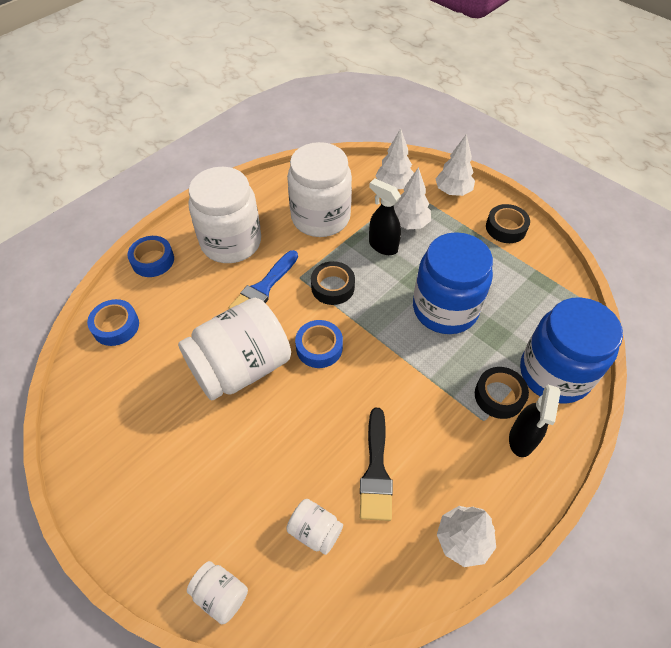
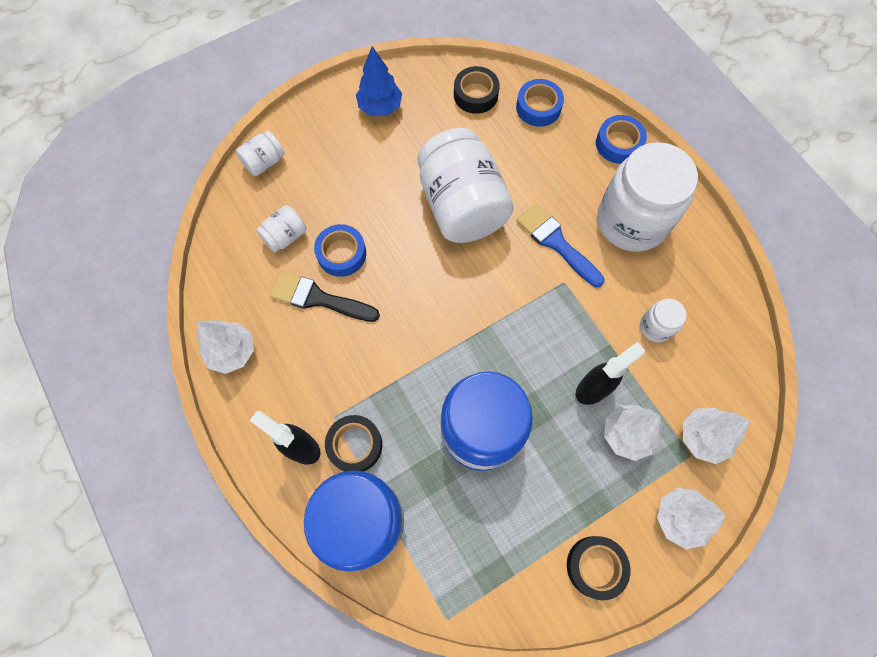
camera: 105 degrees right, 15 degrees up
(125, 478) = (380, 107): none -> blue tree
(319, 347) = (465, 281): blue tape -> blue tape (341, 254)
(320, 217) = (655, 327): white jar -> white jar, size x0.44
(332, 287) = (542, 314): black tape -> black tape (475, 95)

